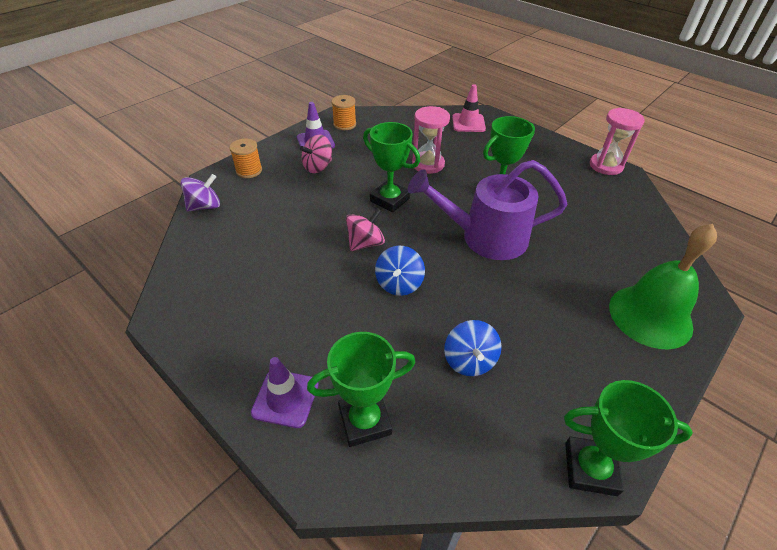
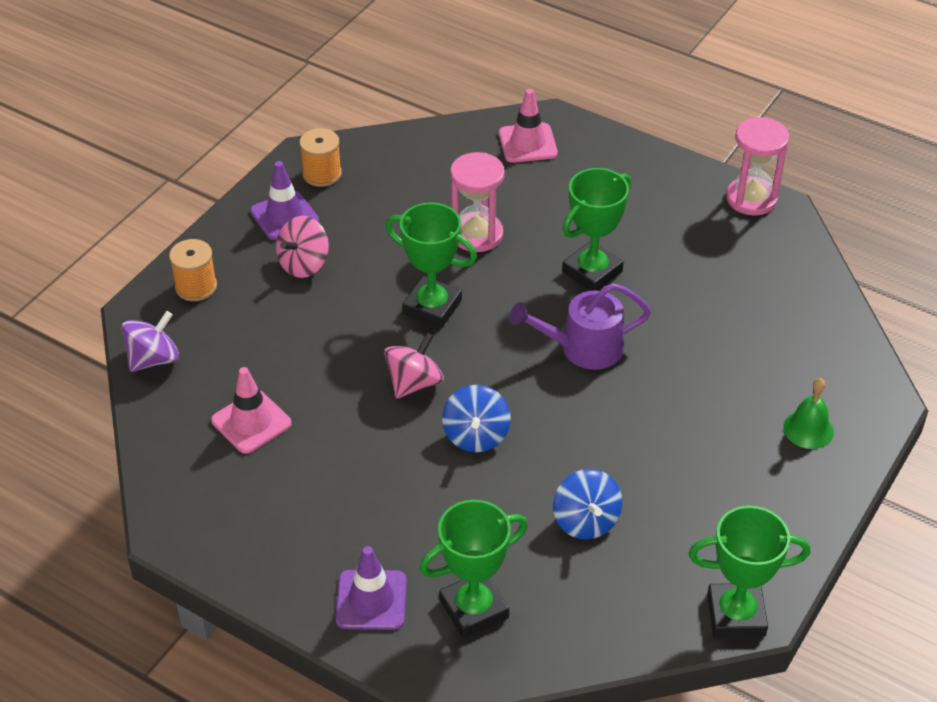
camera: 10 degrees left, 0 degrees up
(249, 252) = (251, 422): none -> pink traffic cone
(485, 237) = (583, 348): purple watering can -> purple watering can, size x0.66
(650, 316) = (808, 429): green bell -> green bell, size x0.48

